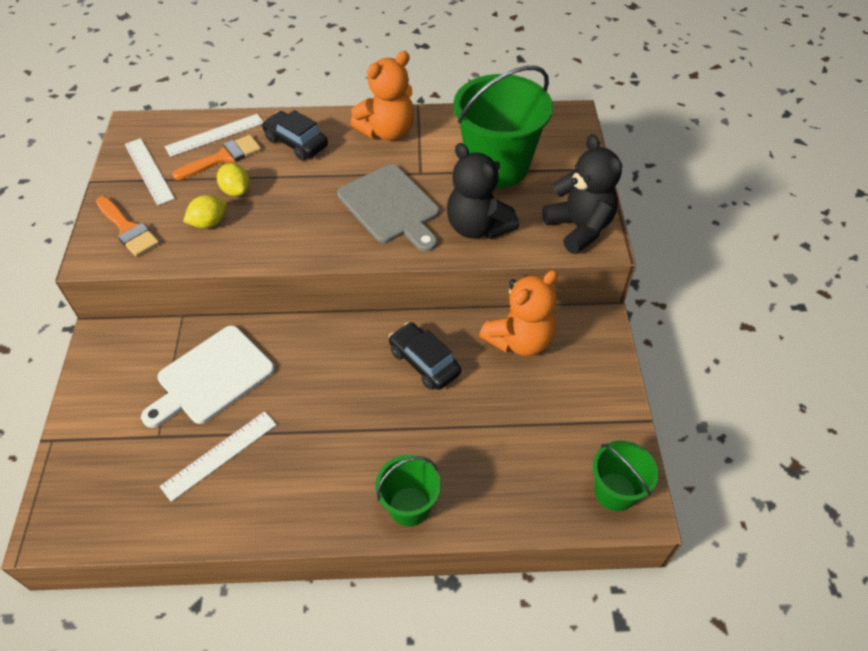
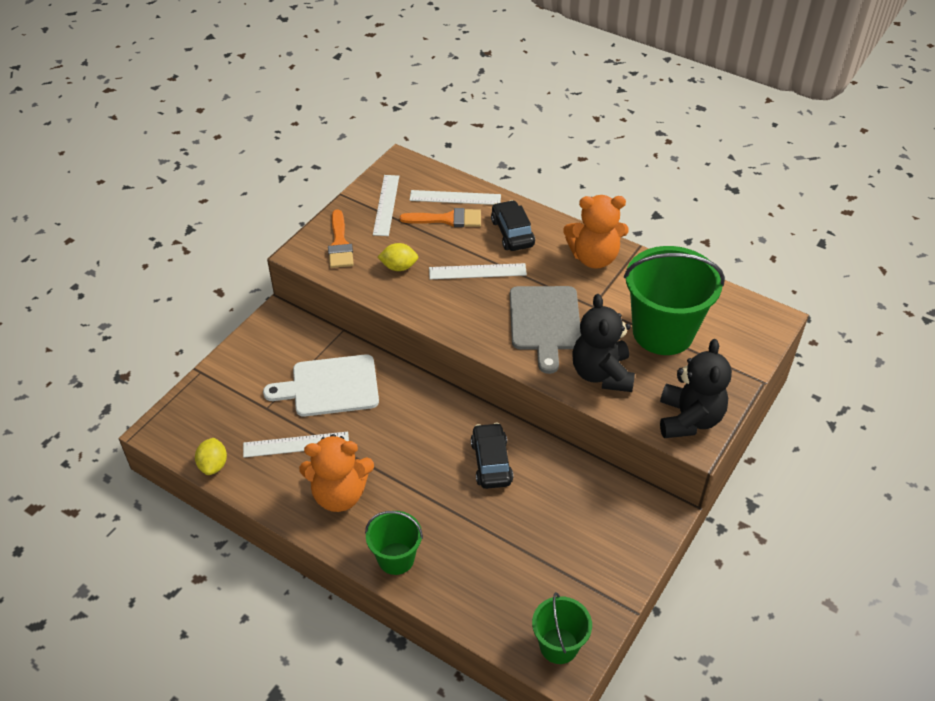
camera: 35 degrees right, 5 degrees down
(236, 191) = (437, 251): yellow lemon -> yellow lemon (213, 465)
(291, 191) = (477, 271): none -> white ruler
(519, 340) = (582, 488): orange teddy bear -> orange teddy bear (339, 494)

